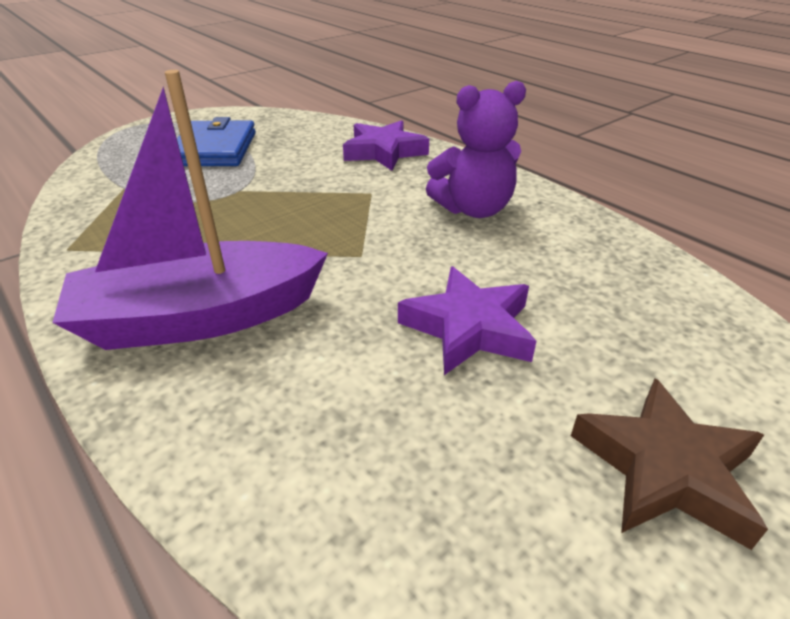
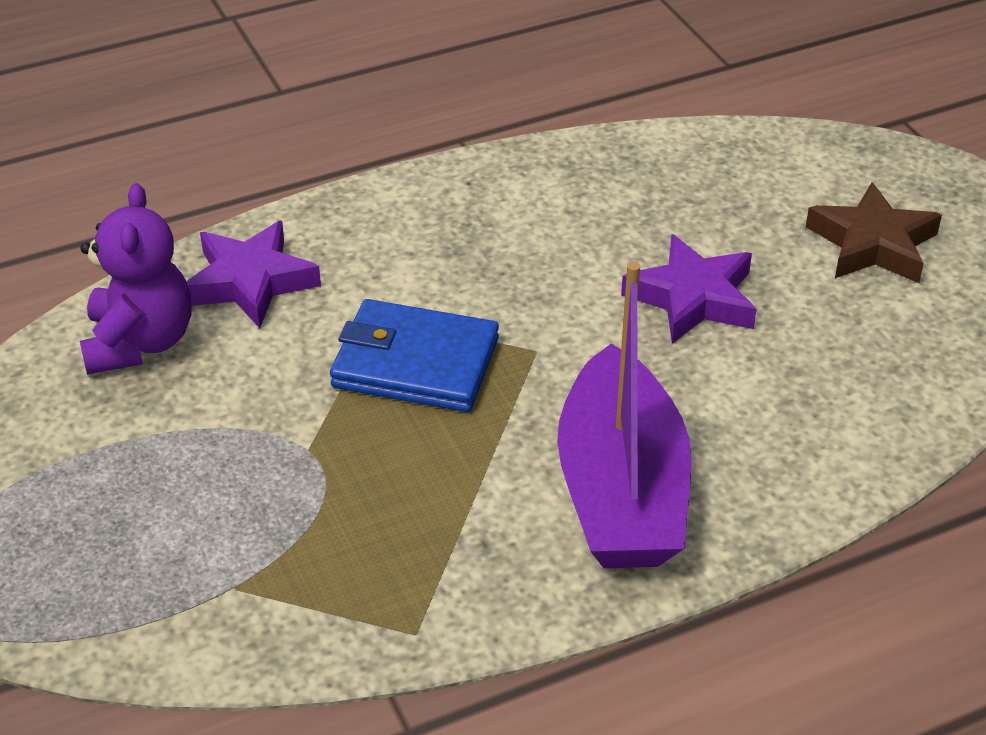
camera: 75 degrees left, 5 degrees up
(215, 149) = (127, 474): blue wallet -> blue wallet (415, 363)
(473, 209) = (466, 238): purple teddy bear -> purple teddy bear (140, 343)

